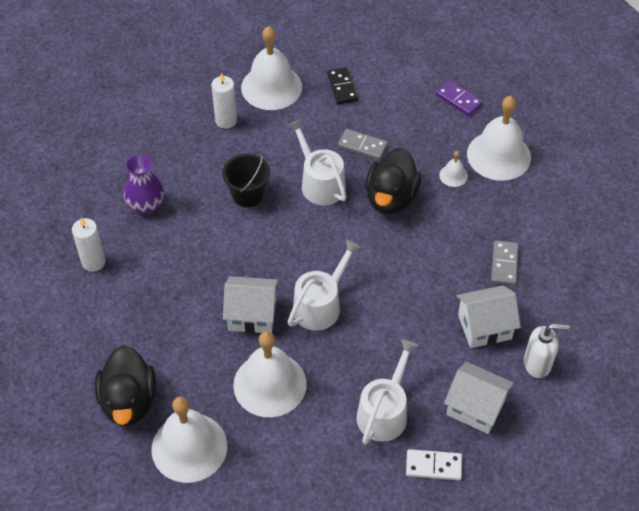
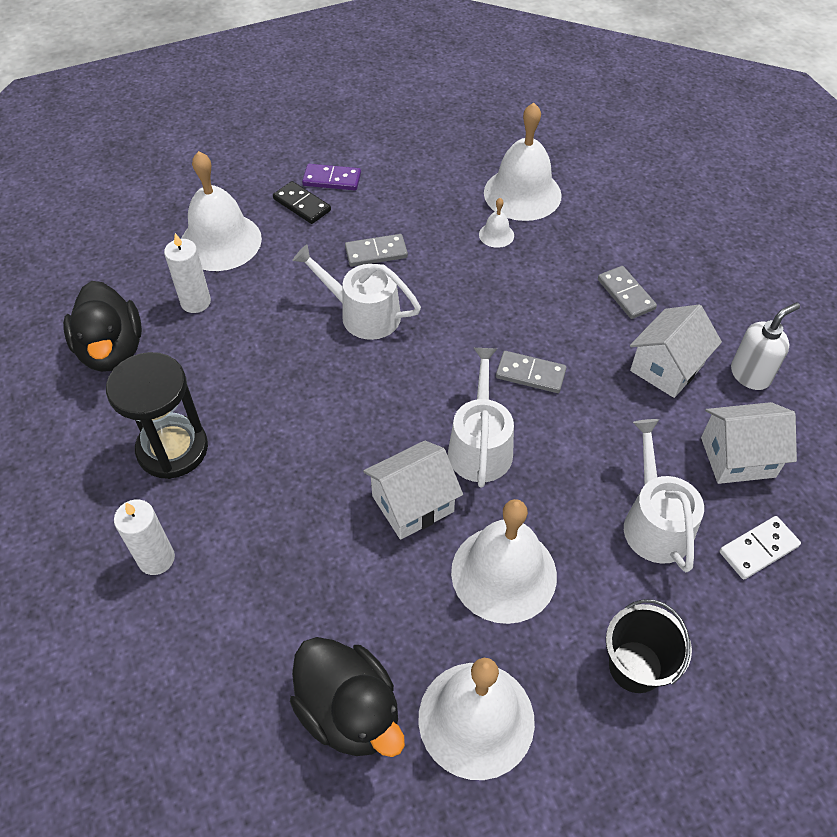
camera: 35 degrees left, 0 degrees up
(146, 205) = (172, 449): purple vase -> black hourglass
(247, 195) = (291, 370): black bucket -> black bucket (635, 666)
(391, 198) = (453, 289): black duck -> black duck (112, 350)
(391, 280) = (530, 374): none -> grey domino
(458, 99) = (434, 160): purple domino -> purple domino (332, 179)

